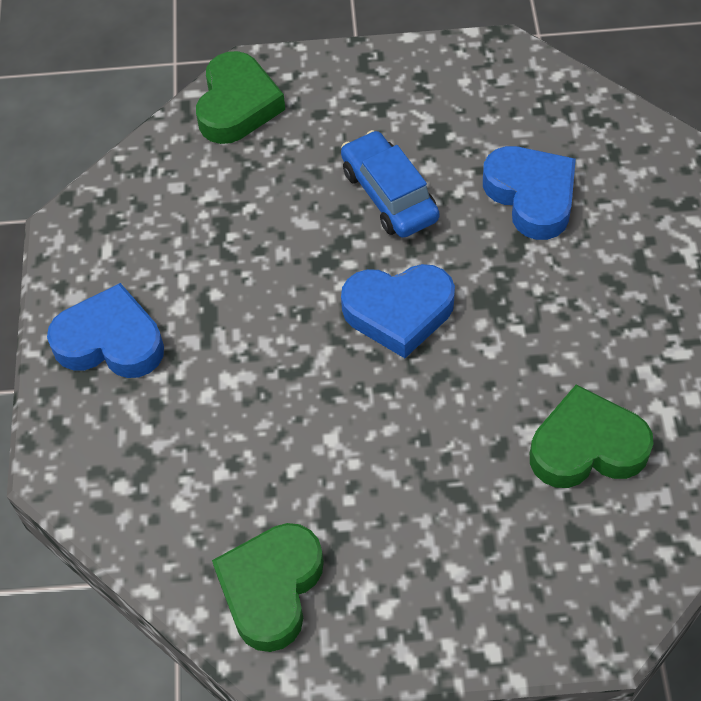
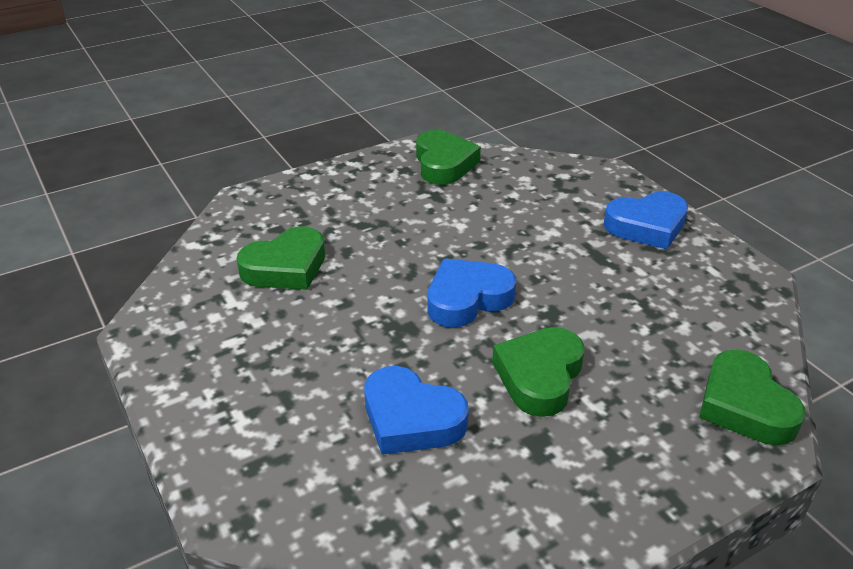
camera: 150 degrees right, 20 degrees down
(389, 194) = (539, 376): blue car -> green heart

